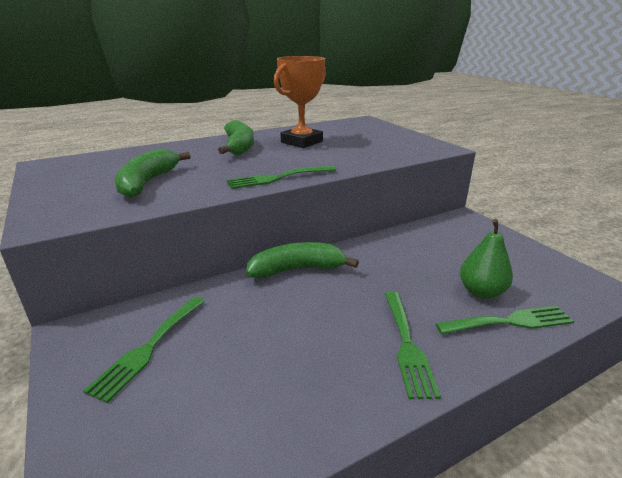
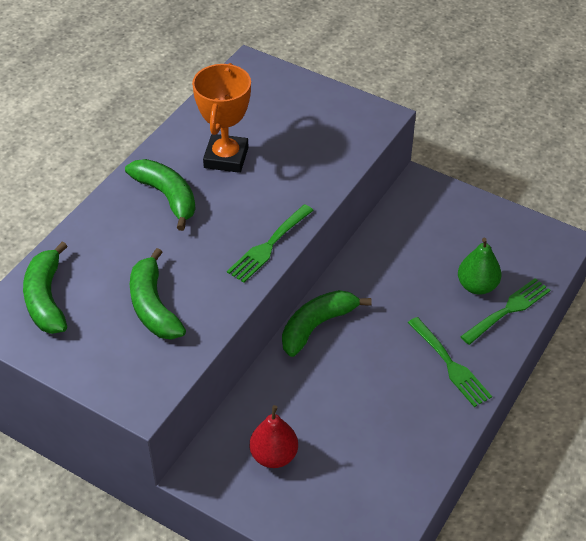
camera: 30 degrees left, 20 degrees up
(92, 163) = (46, 299): none -> green banana
(149, 348) = (274, 456): green fork -> red pear

